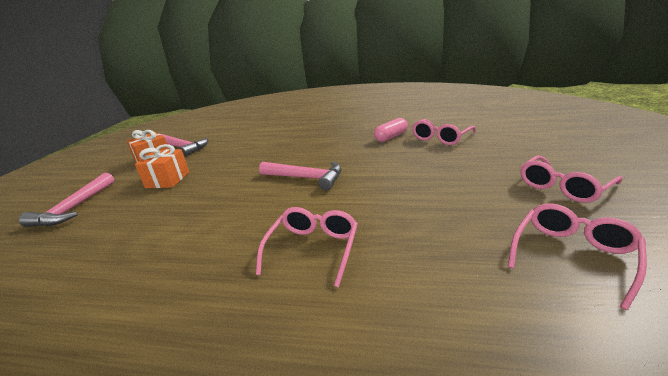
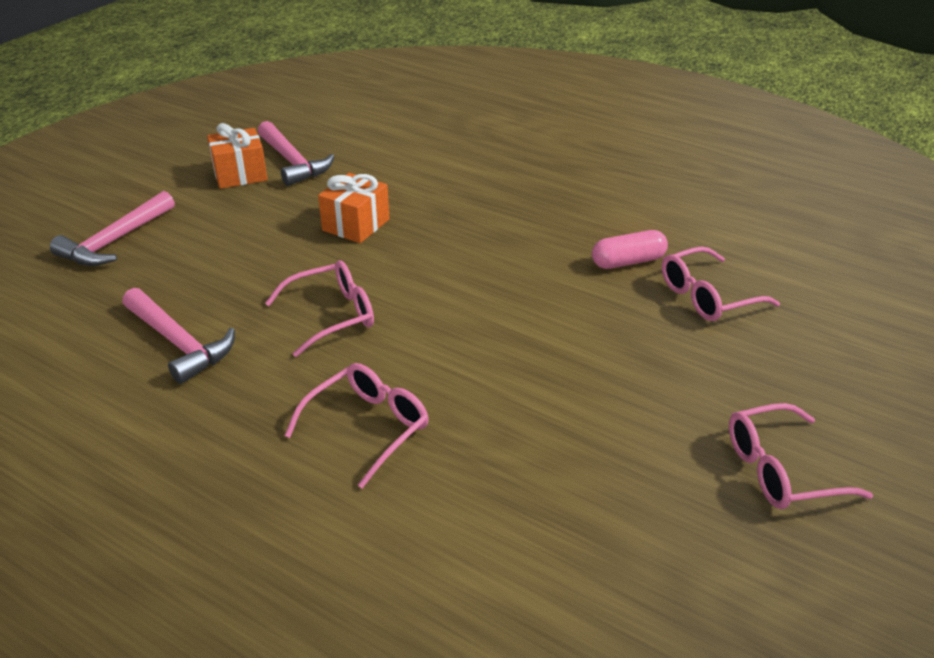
camera: 20 degrees right, 10 degrees up
(168, 180) = (245, 230): orange gift -> orange gift (356, 225)
(306, 178) = (433, 303): pink hammer -> pink hammer (179, 343)
(572, 255) = (661, 565): pink glasses -> pink glasses (332, 315)

